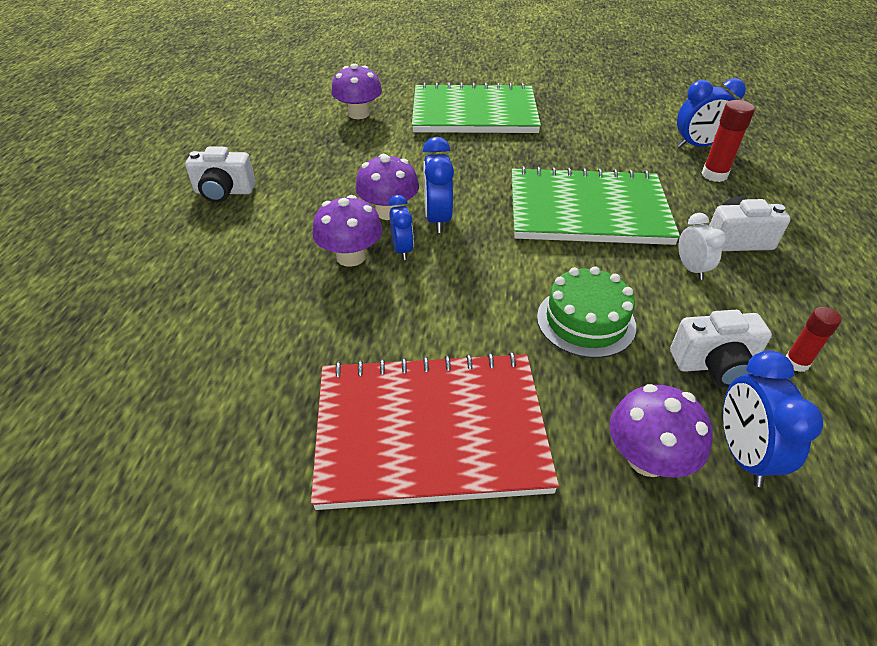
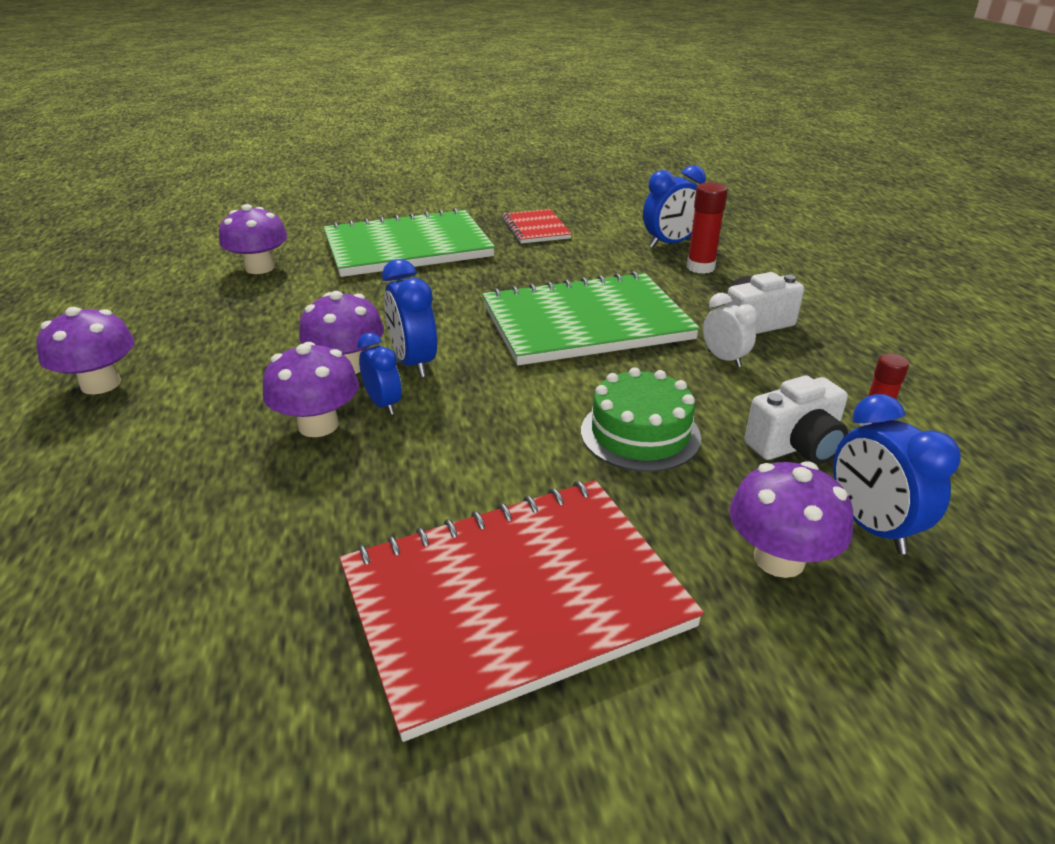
camera: 20 degrees left, 10 degrees down
(224, 192) = (101, 384): white camera -> purple mushroom
(585, 111) = (535, 228): none -> red notebook

